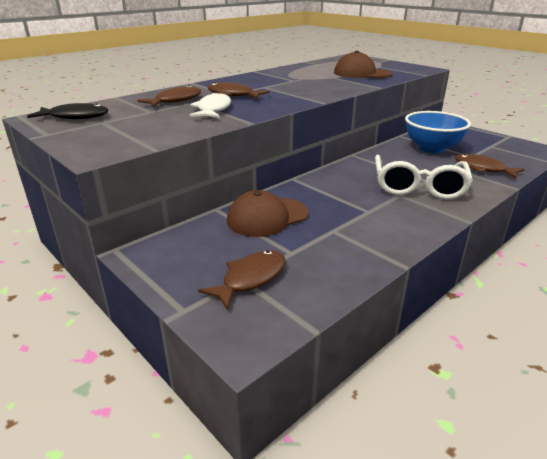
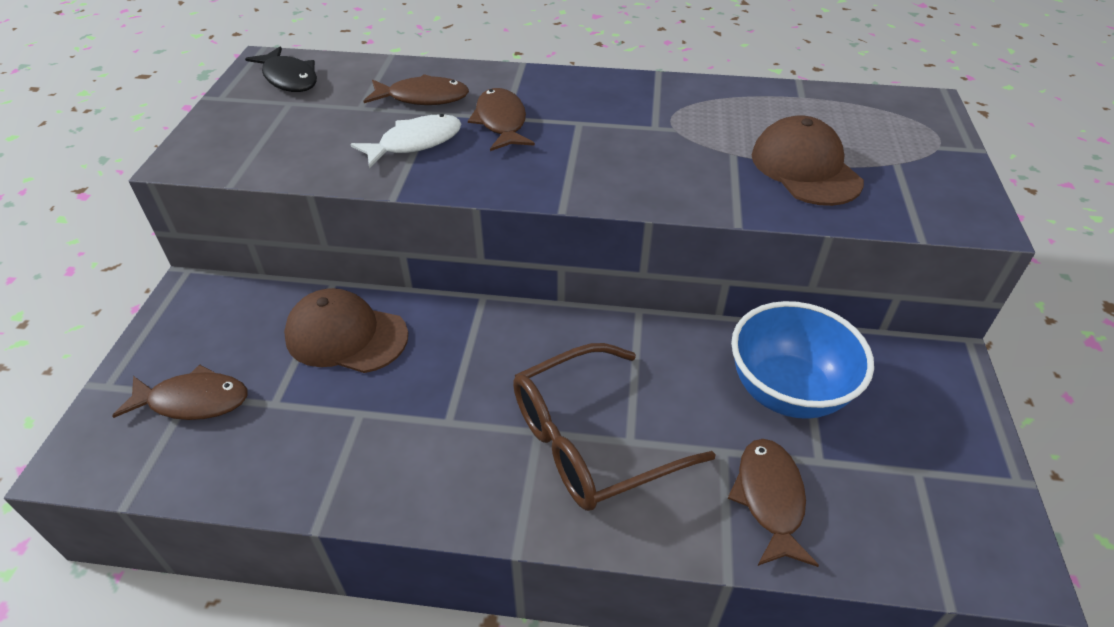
camera: 50 degrees right, 15 degrees up
(418, 187) = (589, 442): white glasses -> brown glasses

